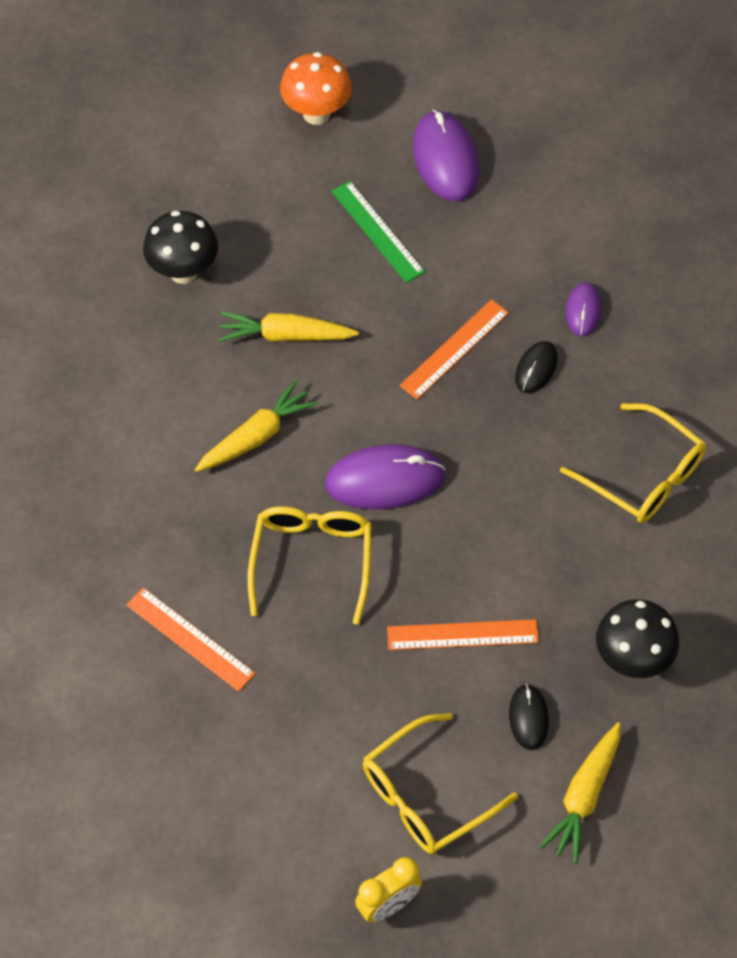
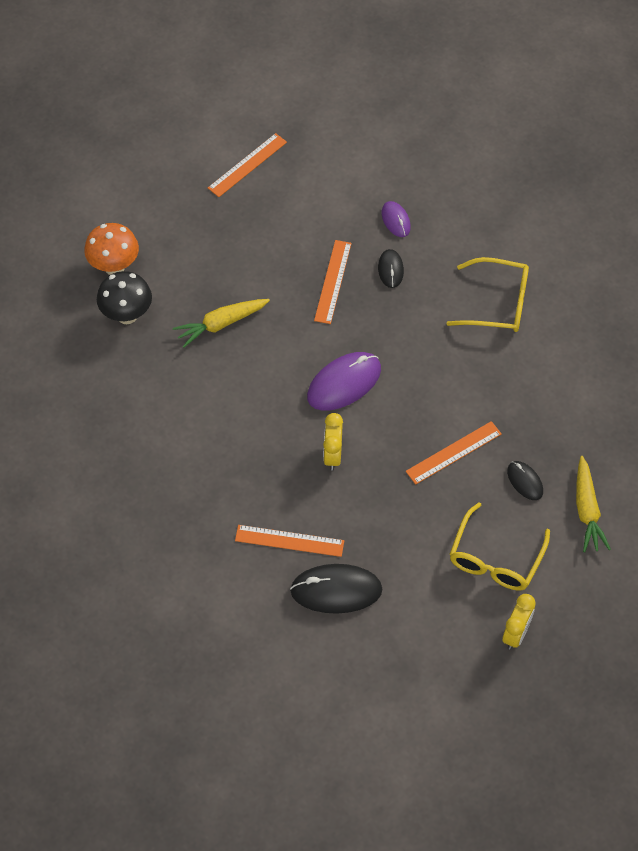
camera: 30 degrees left, 0 degrees up
(204, 729) = (336, 590): none -> black mouse
(256, 436) = (245, 396): yellow carrot -> none
(312, 561) = (332, 455): yellow glasses -> yellow clock
(316, 113) = (144, 173): orange mushroom -> orange mushroom (114, 266)
(377, 231) = (235, 231): green ruler -> none
(445, 159) = (247, 165): purple mouse -> orange ruler
(632, 660) = (562, 416): black mushroom -> none

